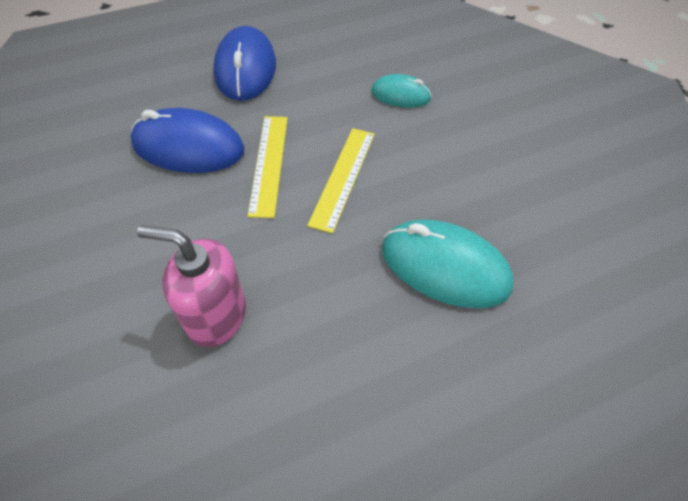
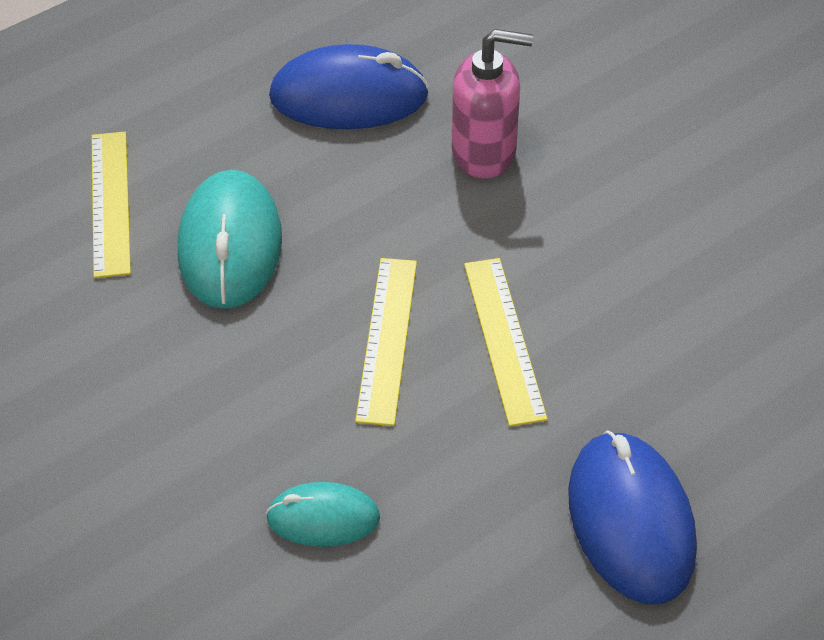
camera: 170 degrees right, 5 degrees down
(188, 147) = (637, 343): blue mouse -> blue mouse (349, 97)
(444, 267) = (230, 245): turquoise mouse -> turquoise mouse turned 75 degrees clockwise
(546, 328) = (111, 203): none -> yellow ruler

